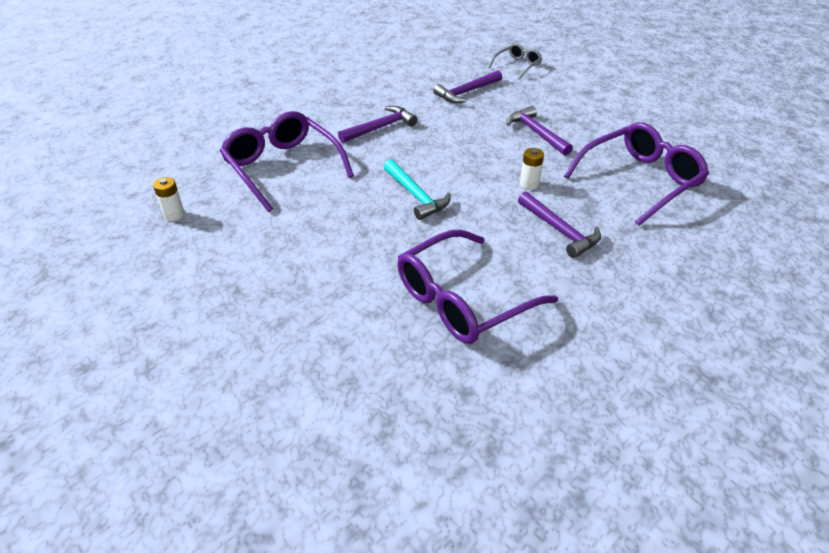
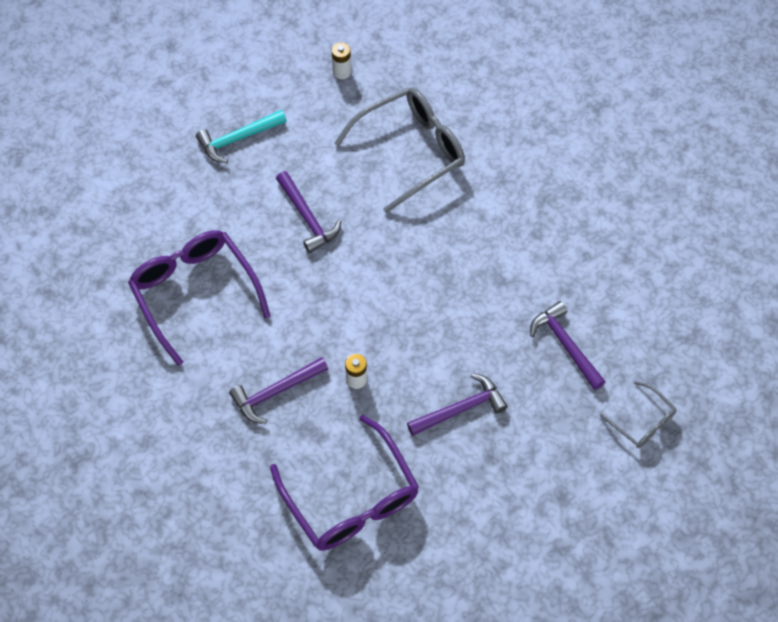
camera: 95 degrees right, 20 degrees up
(282, 167) = (412, 151): purple glasses -> grey glasses
(380, 127) = (484, 243): purple hammer -> purple hammer (307, 217)
(416, 196) = (348, 269): turquoise hammer -> turquoise hammer (238, 139)

